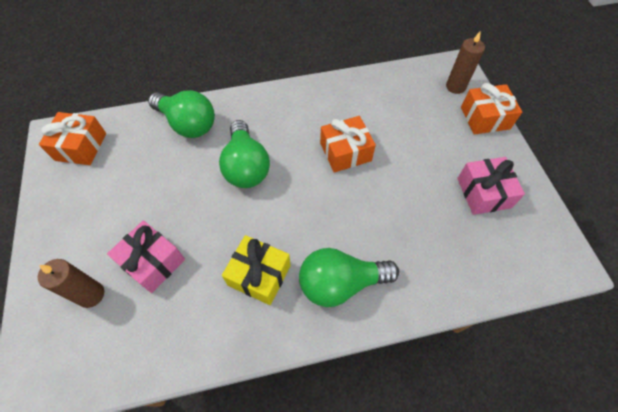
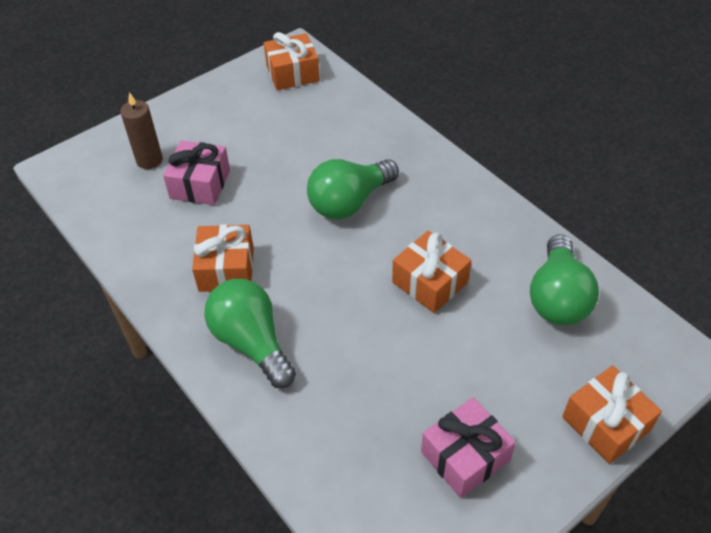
camera: 65 degrees right, 10 degrees down
(188, 124) = (372, 132): green light bulb -> green light bulb (557, 297)
(259, 275) = (226, 269): yellow gift -> orange gift
(455, 87) = (639, 368): brown candle -> none

